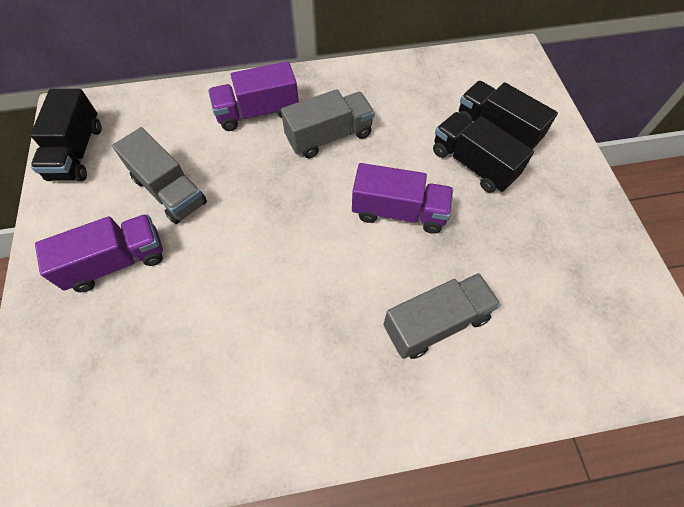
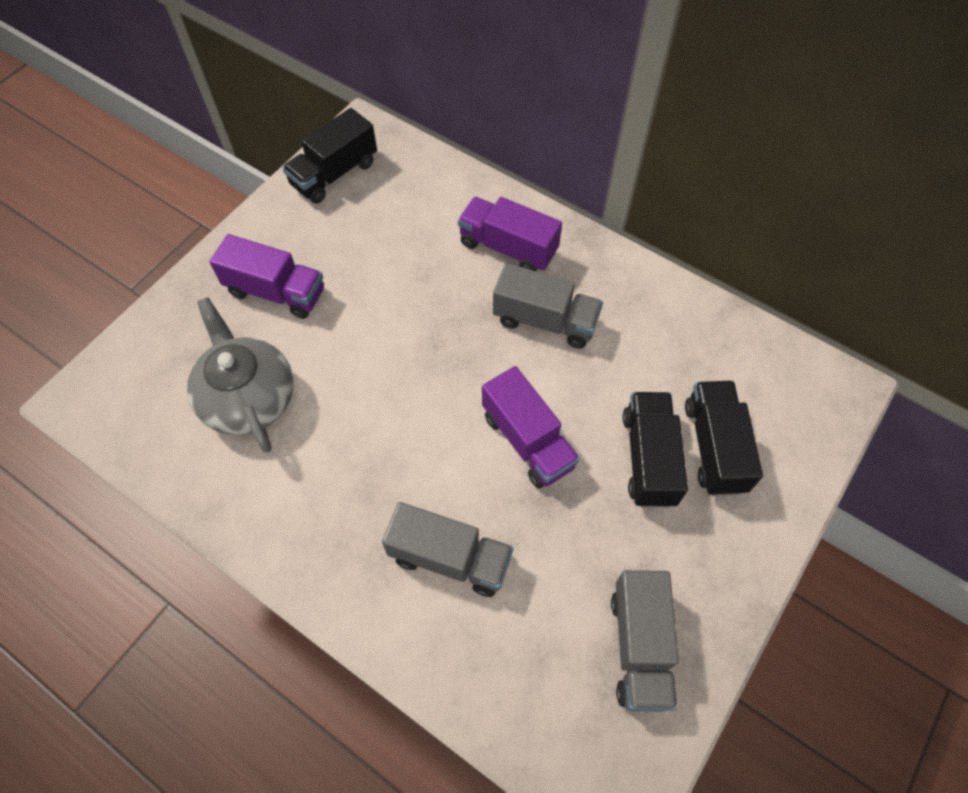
camera: 45 degrees right, 0 degrees up
(169, 191) = (367, 264): grey truck -> grey truck (639, 647)
(176, 351) = (248, 397): none -> grey teapot

